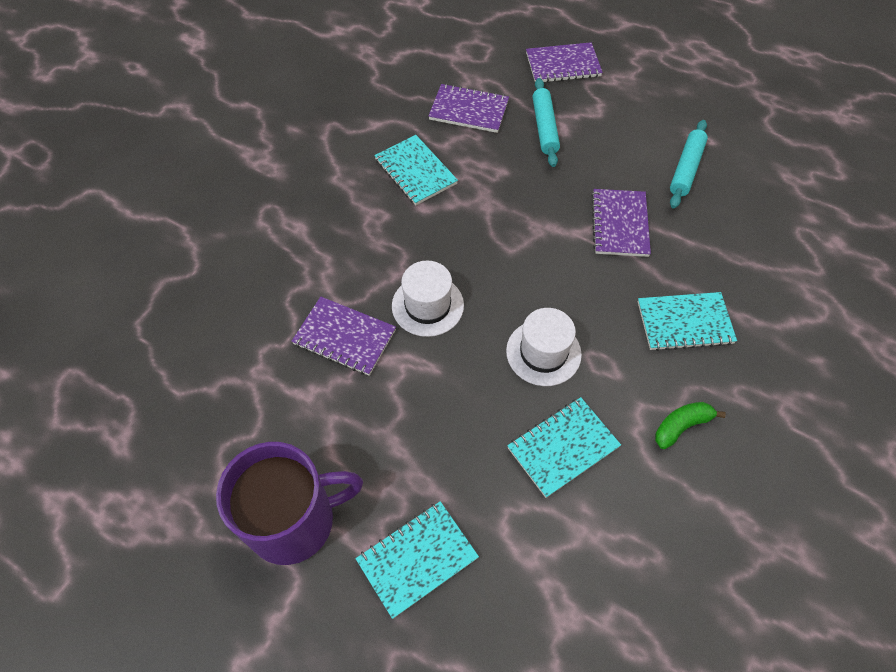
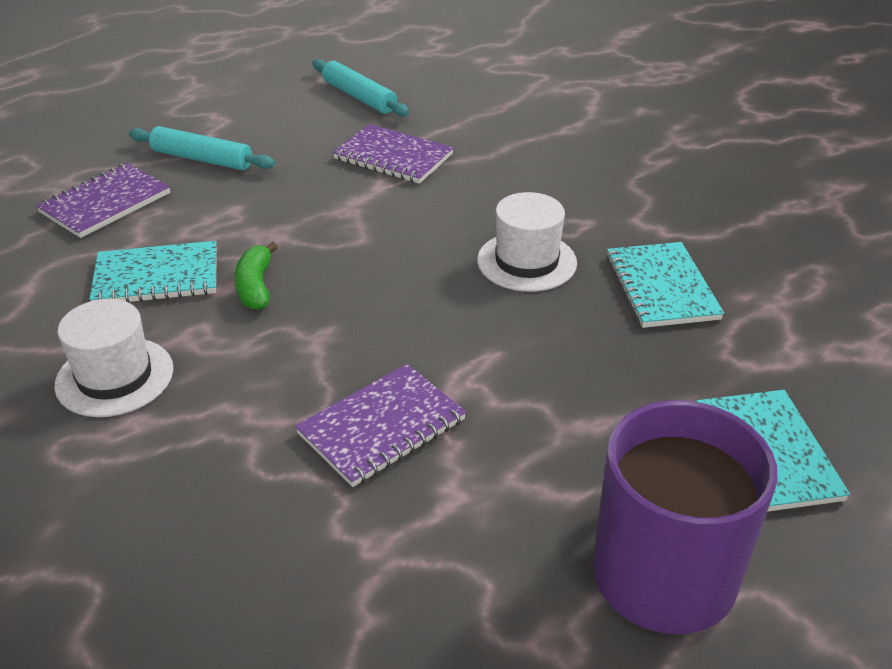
camera: 65 degrees left, 20 degrees down
(427, 305) = (389, 331): white hat -> white hat (114, 377)
(563, 65) = (123, 118): purple notebook -> none
(681, 426) = (673, 204): green banana -> green banana (255, 287)
(684, 323) = (551, 161): turquoise notebook -> none

